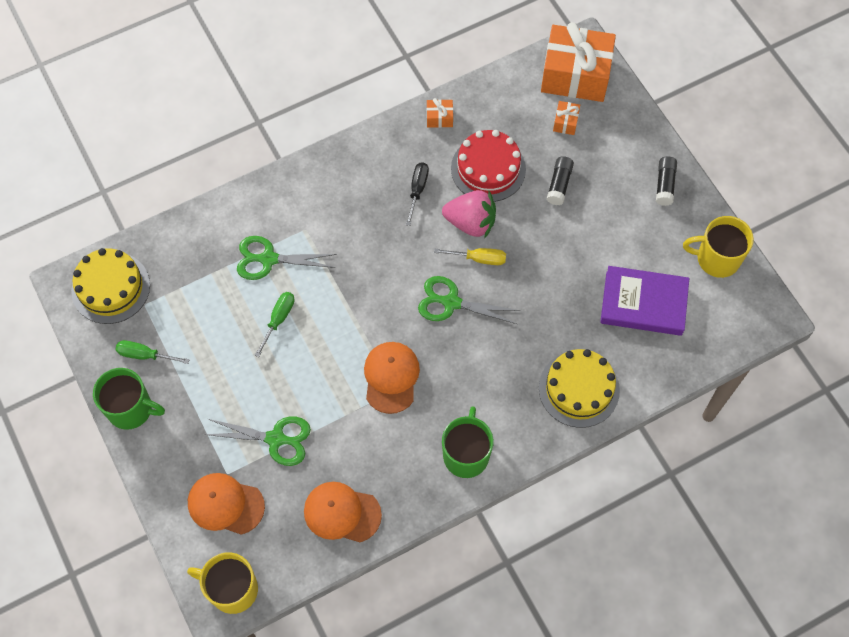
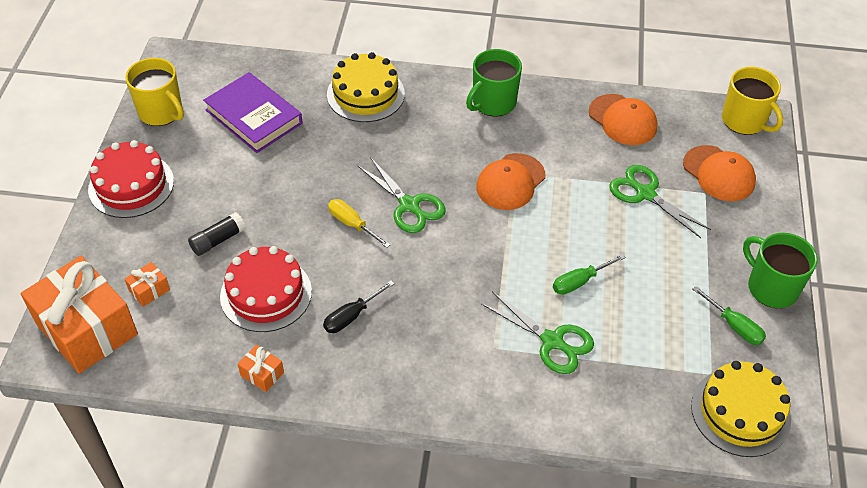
camera: 145 degrees left, 15 degrees down
(471, 222) = (330, 257): pink strawberry -> none
(664, 184) = (131, 185): black glue stick -> red cake

